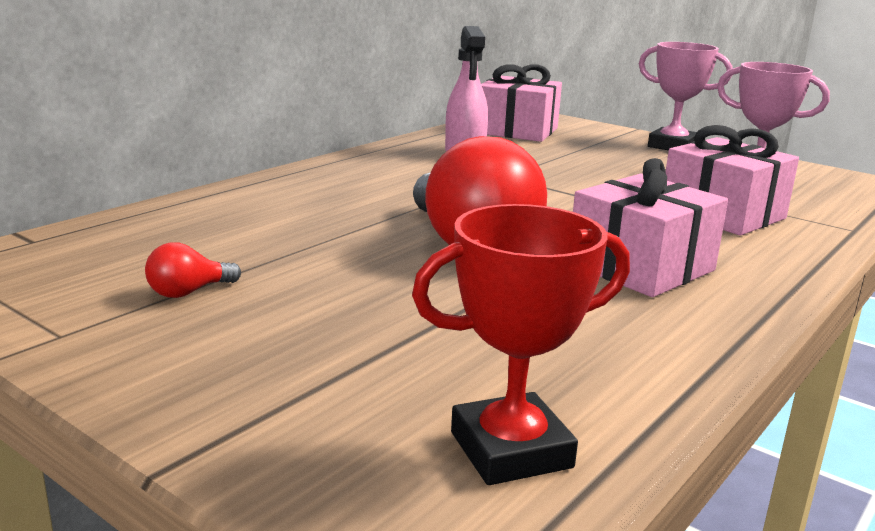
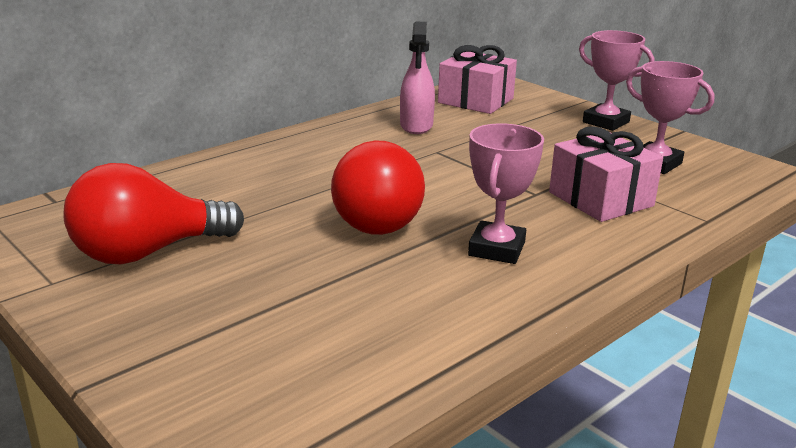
camera: 10 degrees right, 5 degrees up
(188, 292) = (147, 252): red light bulb -> red light bulb, size x2.50
(511, 450) = (311, 393): red trophy -> none
(641, 267) = (496, 249): pink gift -> pink trophy

